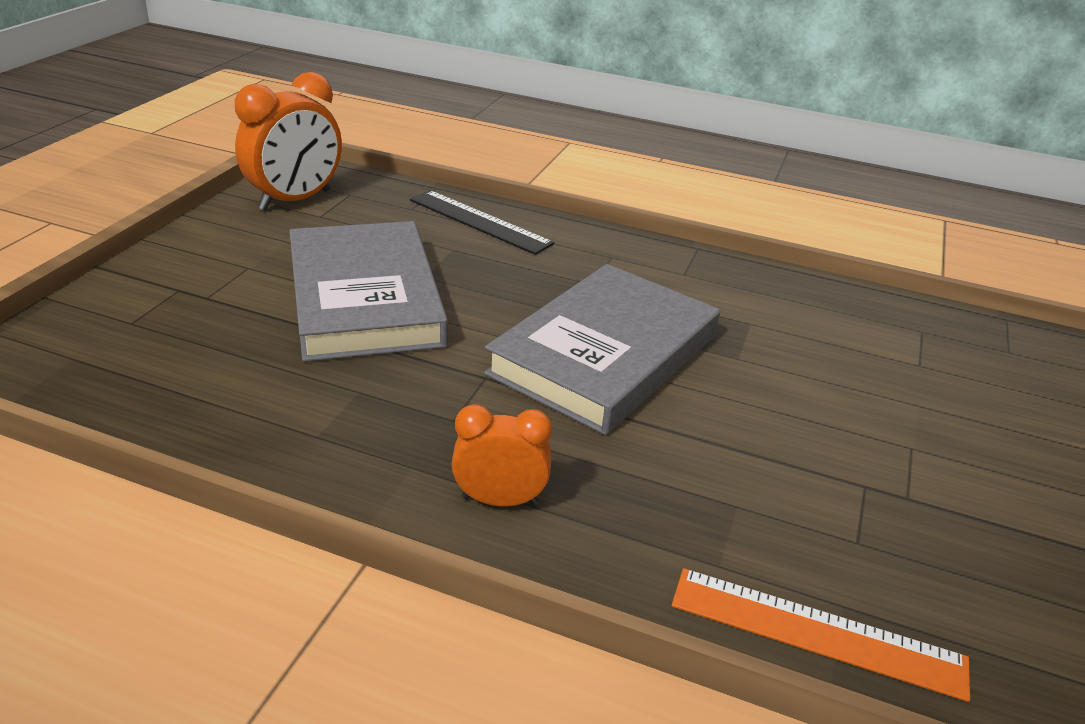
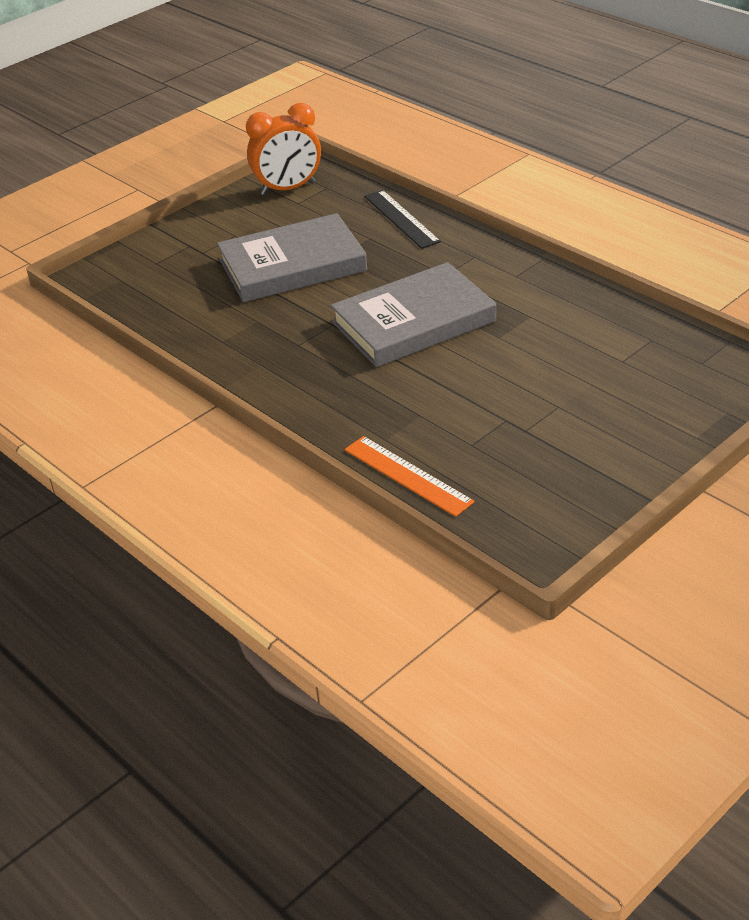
camera: 30 degrees right, 5 degrees up
(365, 298) = (292, 265): grey book -> grey book turned 60 degrees clockwise
(500, 500) = (295, 388): orange clock -> none

